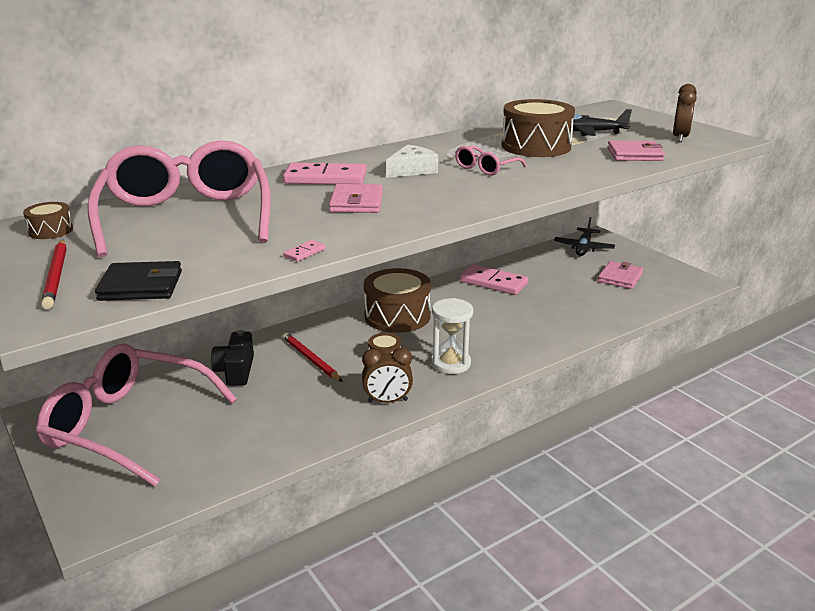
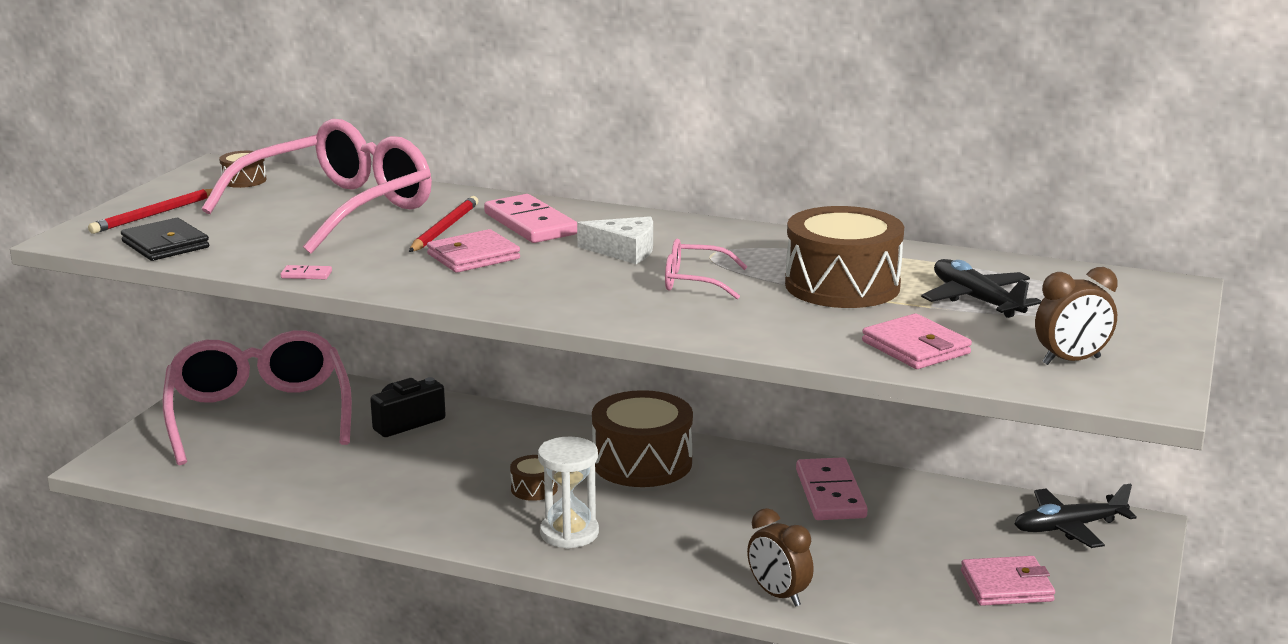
camera: 55 degrees right, 5 degrees down
(310, 359) = (476, 450): red pencil -> red pencil (444, 228)
(387, 401) = (441, 523): brown clock -> brown clock (778, 595)

